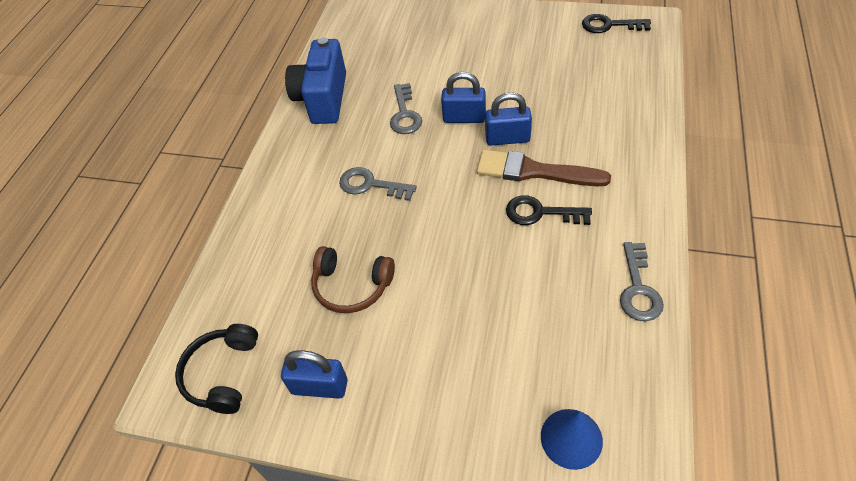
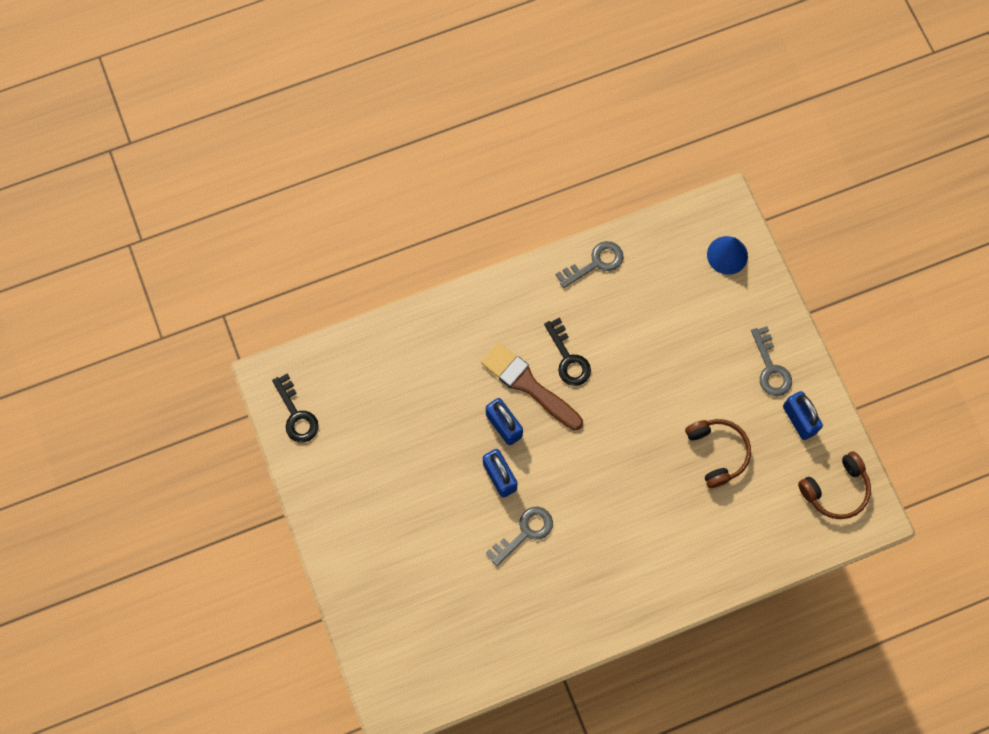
camera: 130 degrees left, 20 degrees up
(222, 374) = (836, 490): black headphones -> brown headphones
(323, 99) = (549, 625): blue camera -> none
(371, 185) = (620, 505): grey key -> grey key (770, 368)
(534, 171) = (528, 385): brown brush -> brown brush turned 150 degrees clockwise

